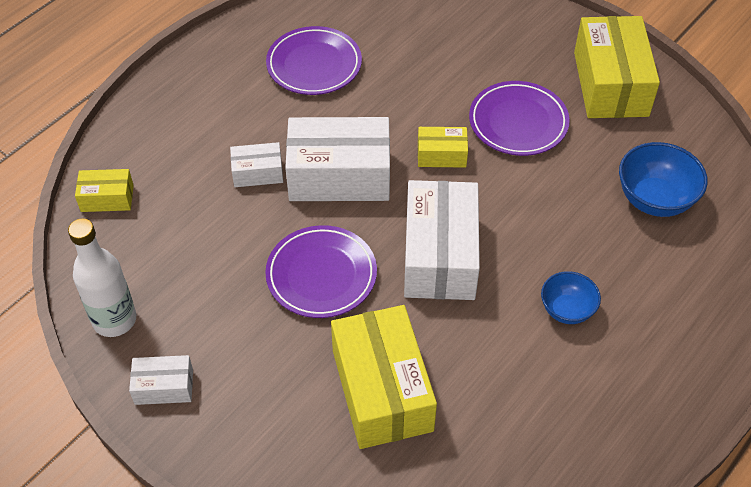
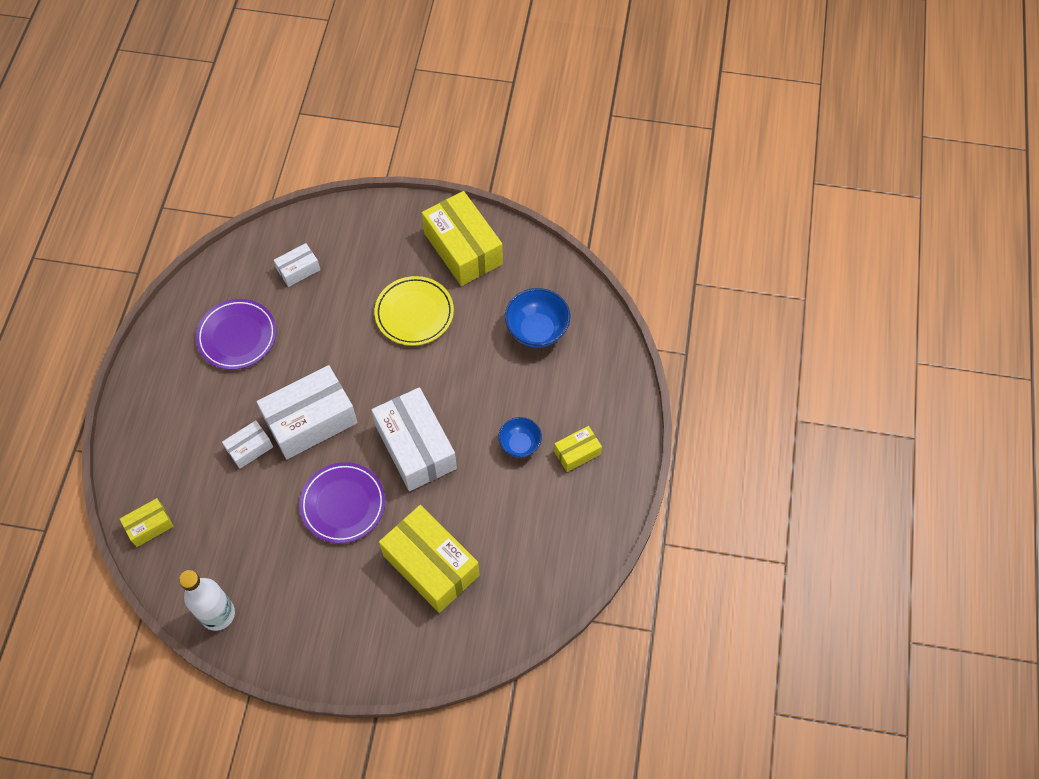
camera: 30 degrees left, 10 degrees up
(164, 387) = (284, 642): white box -> white box (298, 270)
(441, 155) = (374, 367): yellow box -> yellow box (577, 453)
(518, 122) = (414, 313): purple plate -> yellow plate

